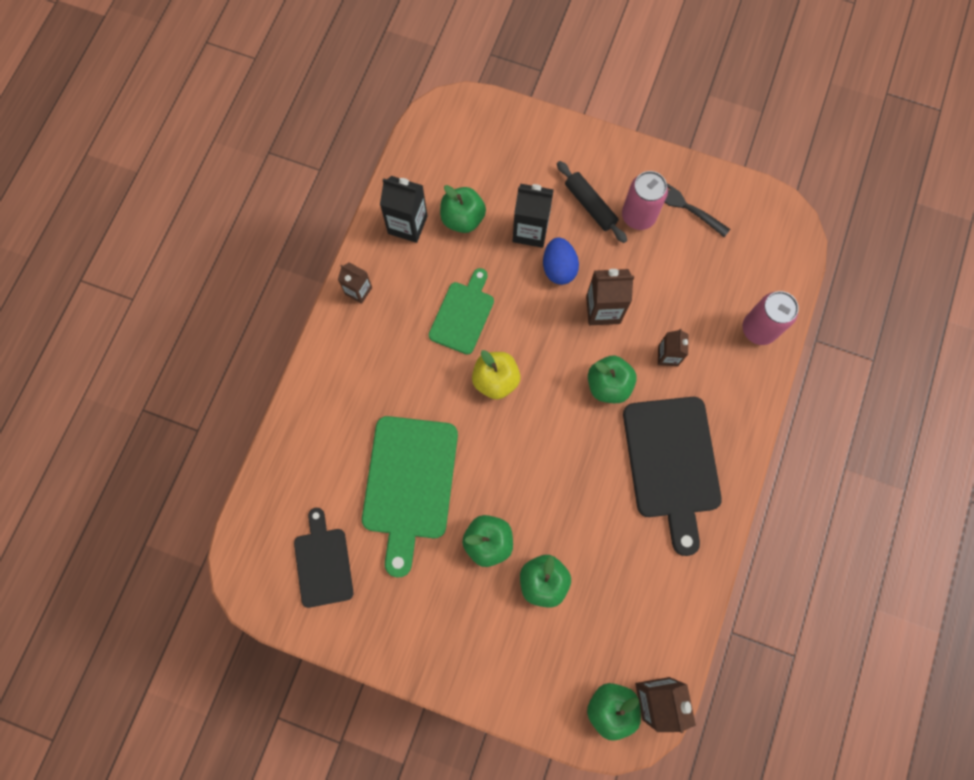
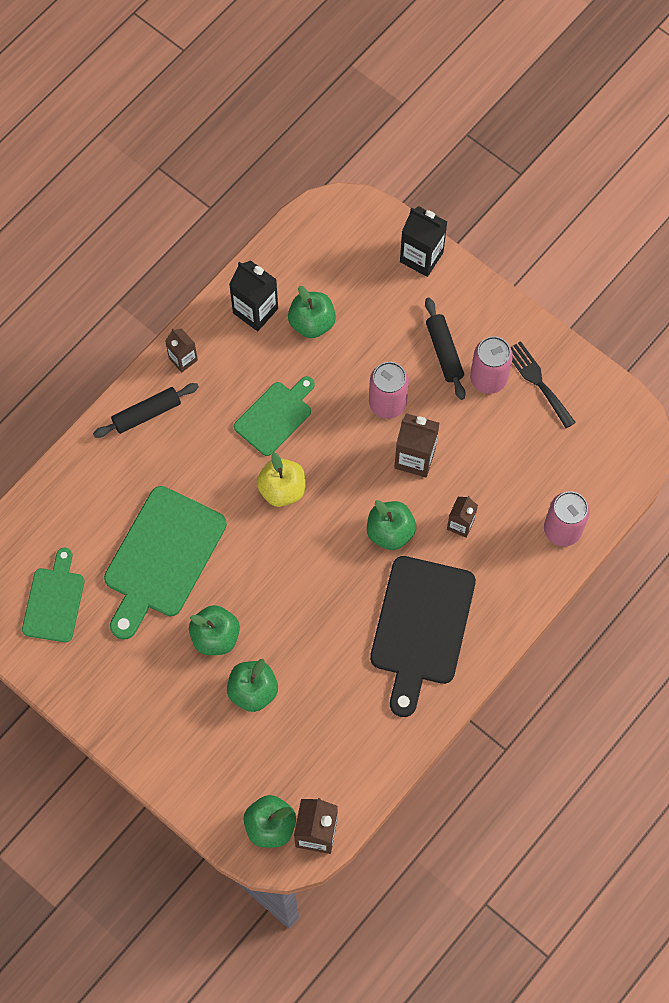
camera: 20 degrees right, 5 degrees down
(323, 563) = (54, 601): black cutting board -> green cutting board
(344, 353) = (147, 413): none -> black rolling pin
(530, 231) = (374, 357): black carton -> black carton (421, 257)
(559, 268) = (387, 403): blue egg -> pink can

